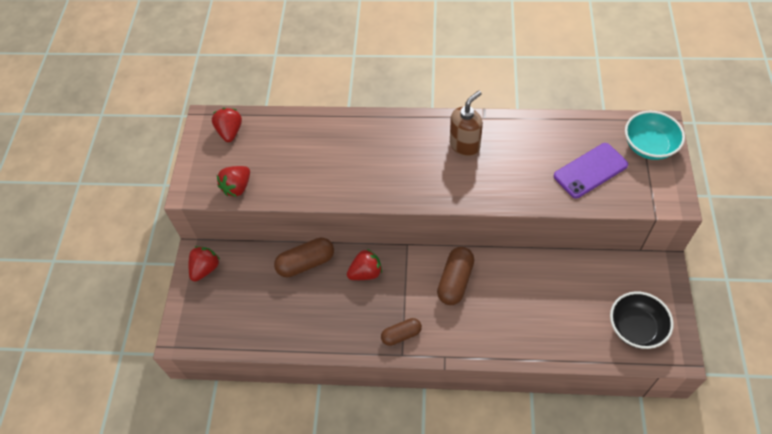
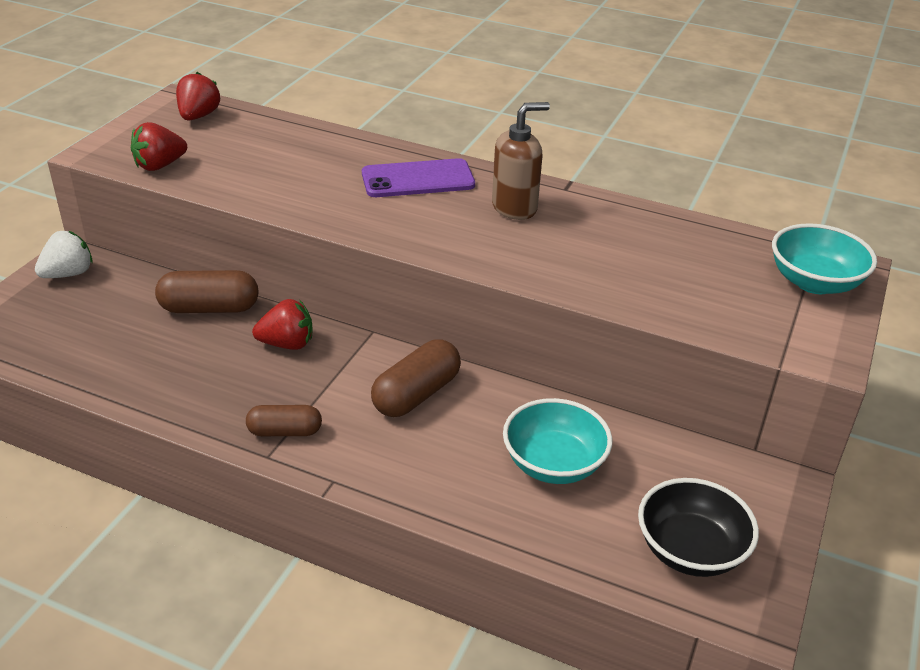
camera: 15 degrees right, 20 degrees down
(205, 269) = (68, 274): red strawberry -> white strawberry
(548, 300) = (554, 464): none -> turquoise bowl
(590, 170) = (698, 283): purple phone -> purple phone (418, 179)

